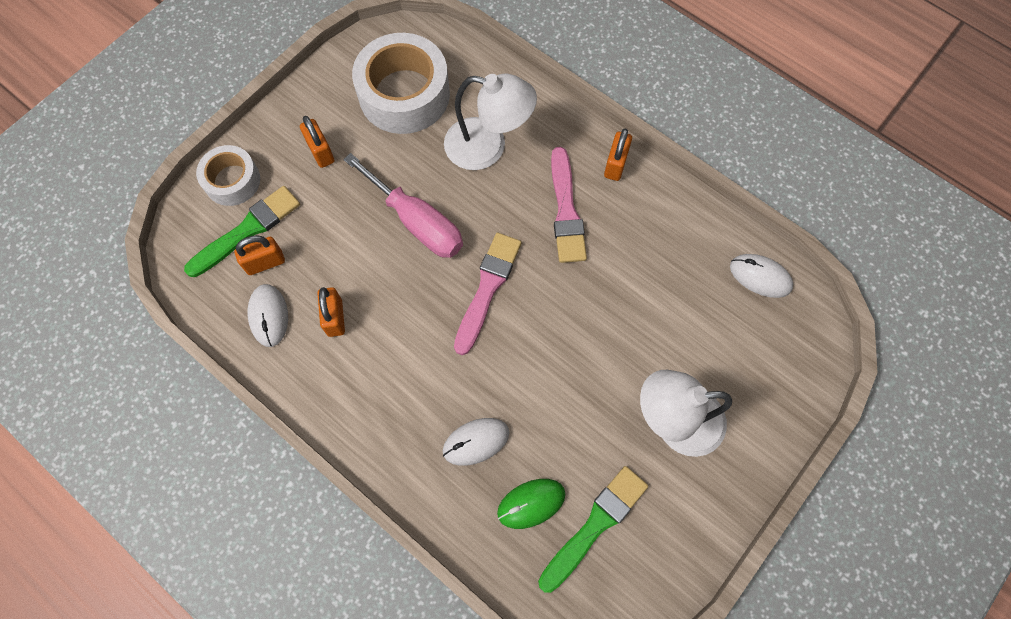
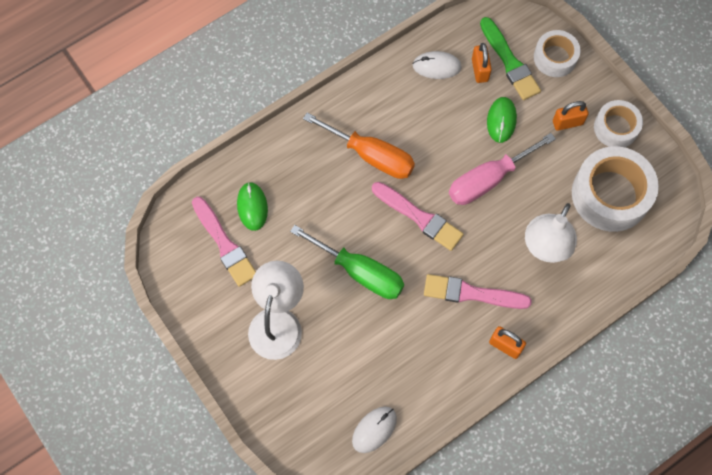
camera: 105 degrees right, 0 degrees up
(317, 102) = (616, 128): none -> white tape
(333, 223) = (501, 120): none -> green mouse
(335, 318) = (423, 109): orange padlock -> none
(417, 366) = (371, 156): none -> orange screwdriver
(476, 442) = (305, 182): white mouse -> none
(579, 340) = (360, 272): none -> green screwdriver
(595, 525) = (224, 244): green brush -> pink brush

